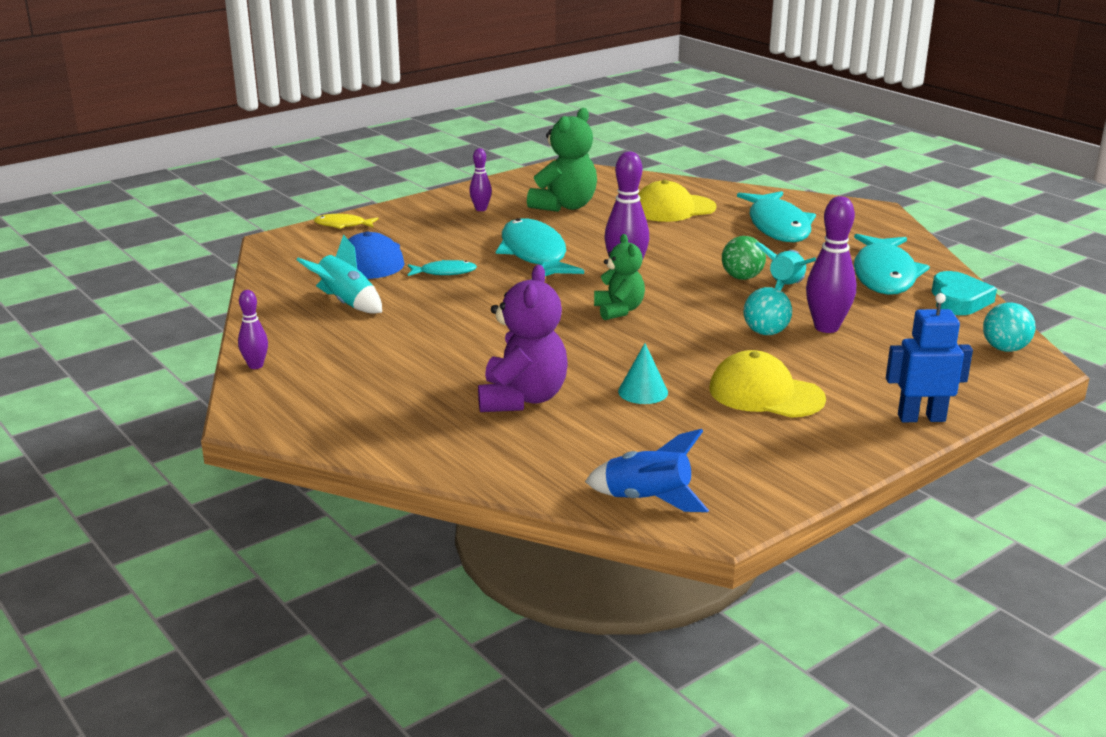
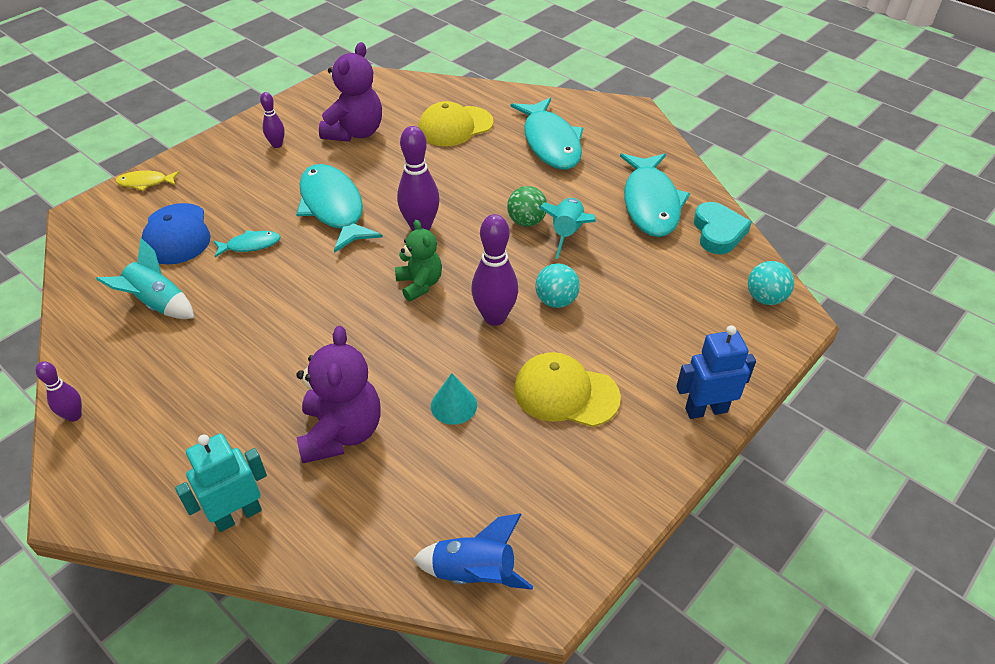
camera: 10 degrees left, 20 degrees up
(409, 441) = (238, 515): none -> turquoise robot
(564, 206) = (355, 132): green teddy bear -> purple teddy bear
(826, 327) = (609, 286): purple bowling pin -> purple bowling pin (495, 317)

